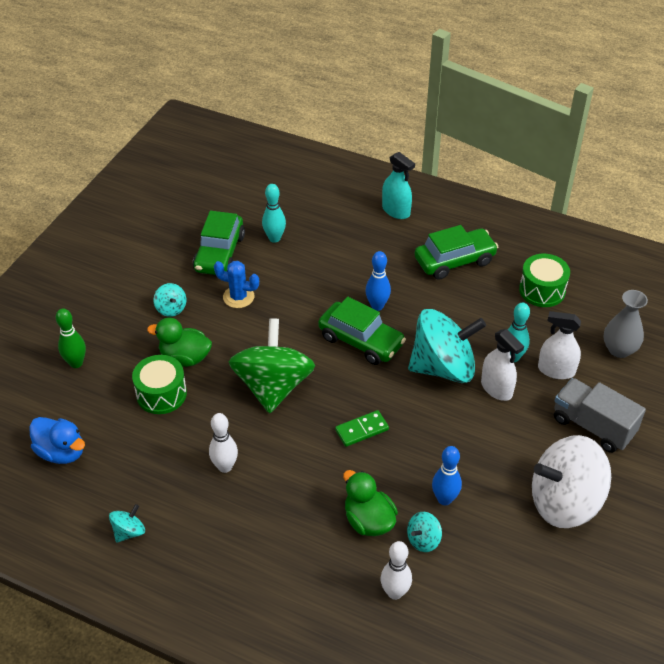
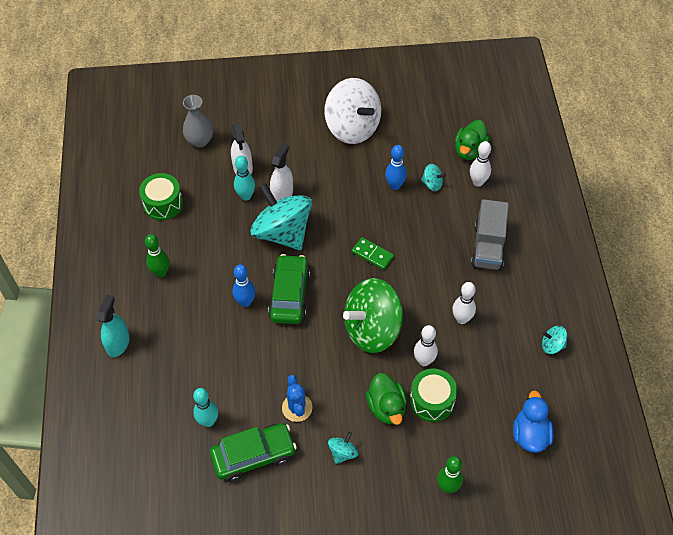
camera: 120 degrees left, 10 degrees up
(206, 409) = (424, 361): none -> white bowling pin
(368, 521) = (440, 217): green duck -> green duck (469, 150)
(454, 261) = (161, 272): green car -> green bowling pin
(593, 426) = (281, 133): grey truck -> grey truck (488, 246)

